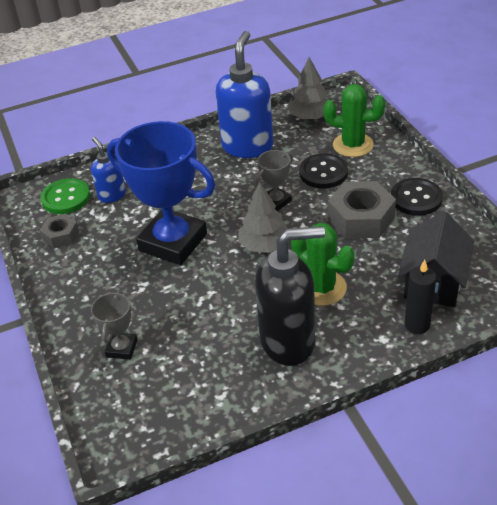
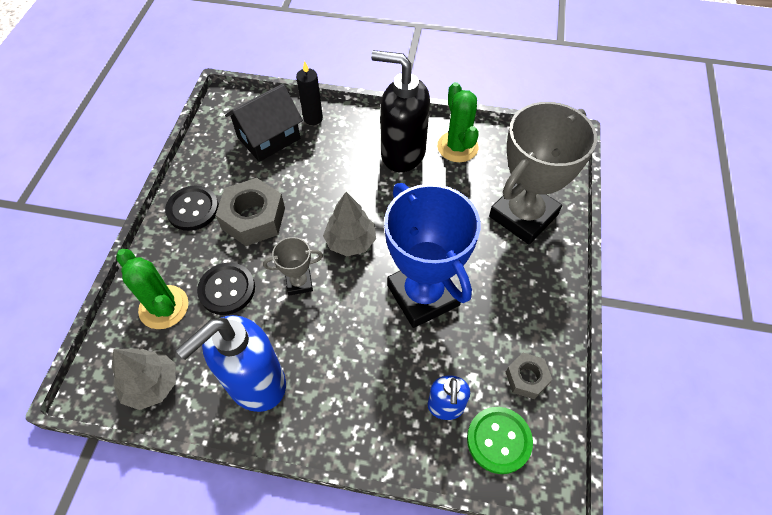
camera: 150 degrees left, 15 degrees up
(122, 348) = (523, 216): grey trophy -> grey trophy, size x2.21
(322, 288) = (344, 177): green cactus -> green cactus (457, 147)

